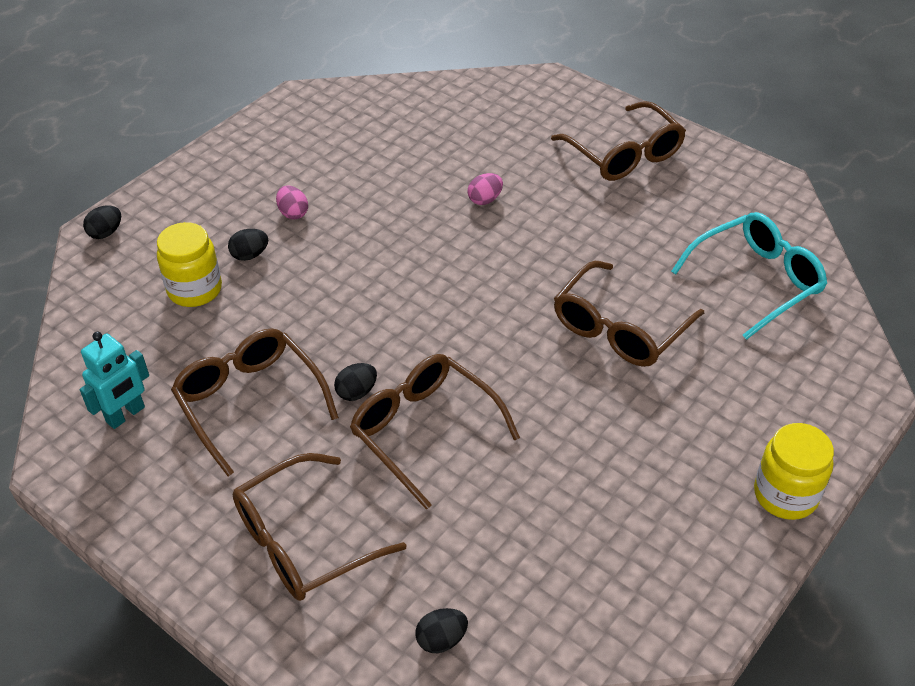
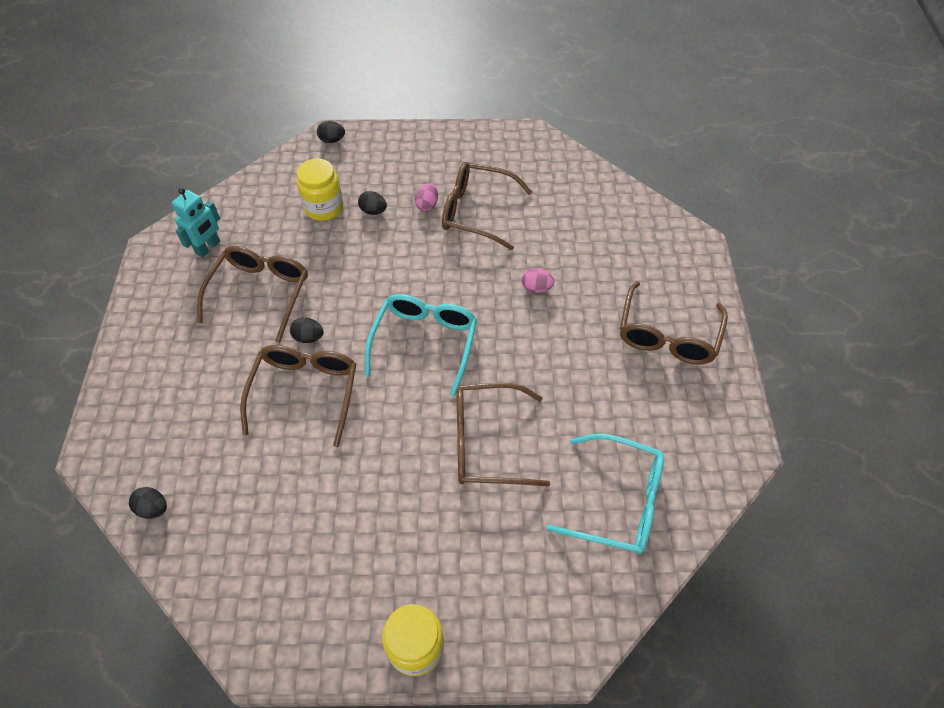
camera: 50 degrees right, 10 degrees up
(126, 415) = (208, 248): turquoise robot -> turquoise robot turned 60 degrees counterclockwise
(303, 541) = (178, 390): brown glasses -> brown glasses (476, 212)
(461, 308) = (425, 342): none -> turquoise glasses

